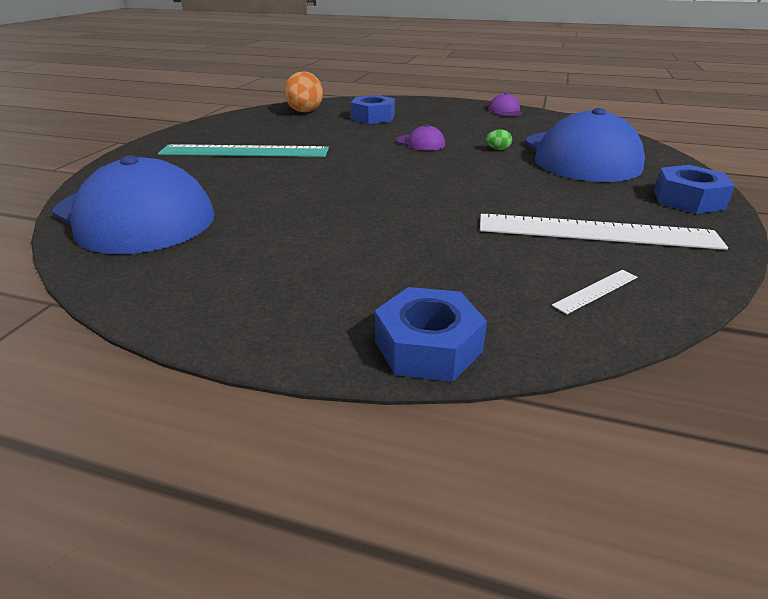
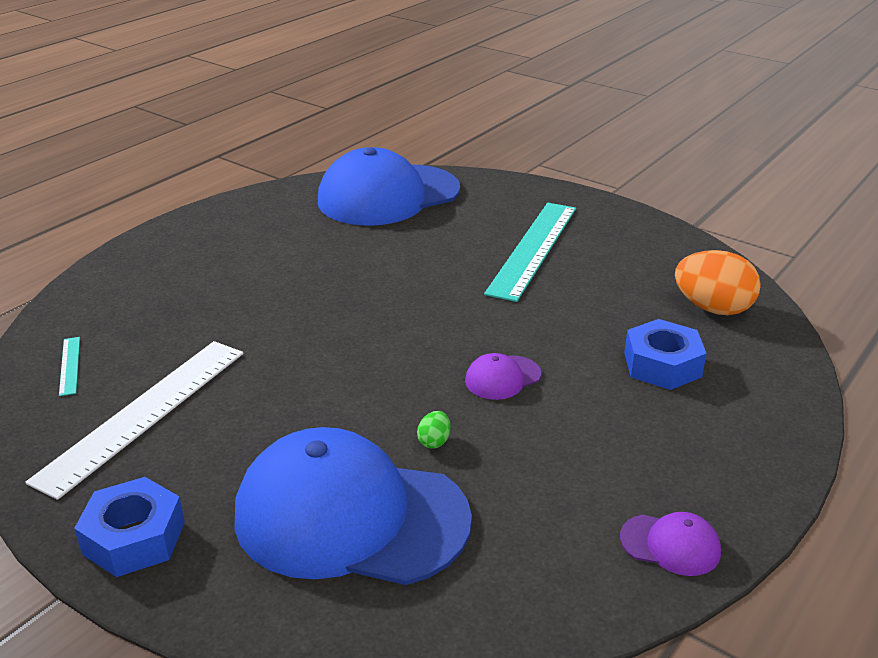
camera: 110 degrees right, 0 degrees up
(428, 346) = (99, 278): blue nut -> none
(595, 291) = (70, 365): white ruler -> turquoise ruler

